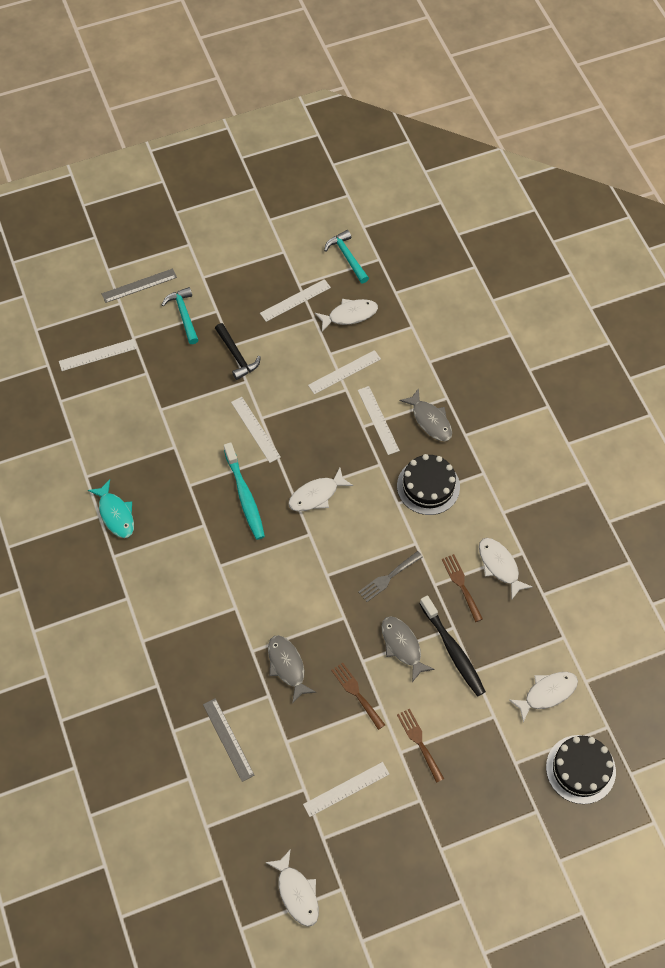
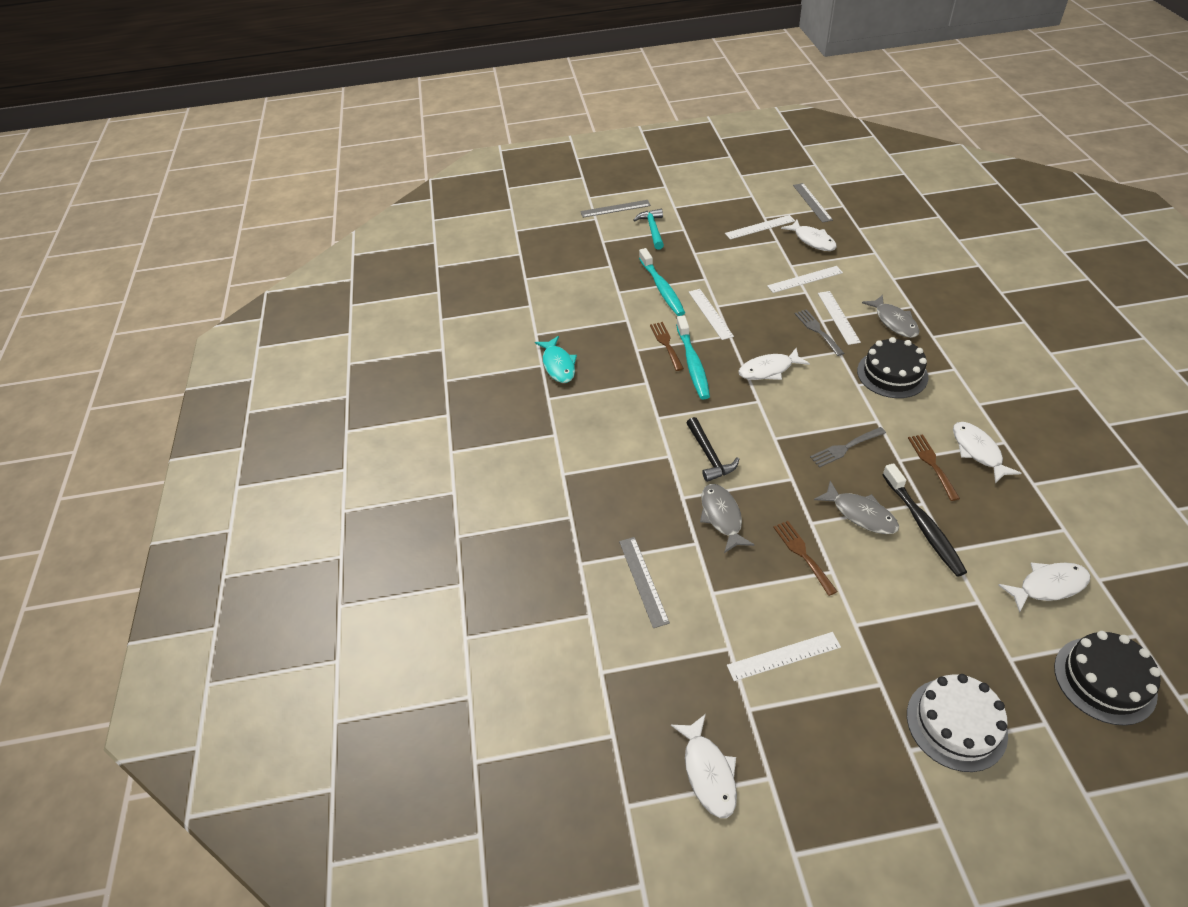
camera: 15 degrees right, 15 degrees down
(98, 355) = (567, 250): white ruler -> none
(203, 399) = (662, 288): none -> turquoise toothbrush
(237, 356) = (699, 260): black hammer -> black hammer (709, 456)
(347, 257) = (812, 202): turquoise hammer -> grey ruler
(349, 315) = (812, 240): white fish -> white fish turned 60 degrees clockwise
(359, 440) = (817, 330): none -> grey fork
(402, 646) = (860, 514): grey fish -> grey fish turned 150 degrees clockwise
(419, 742) = (880, 617): brown fork -> brown fork (666, 344)
(473, 823) = (956, 724): none -> white cake

